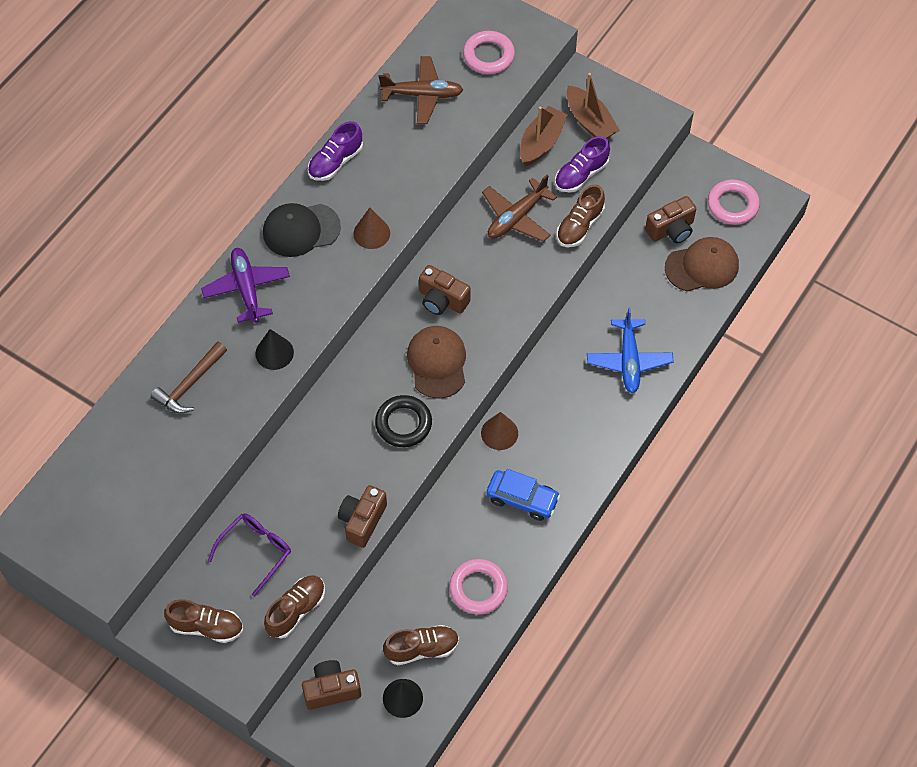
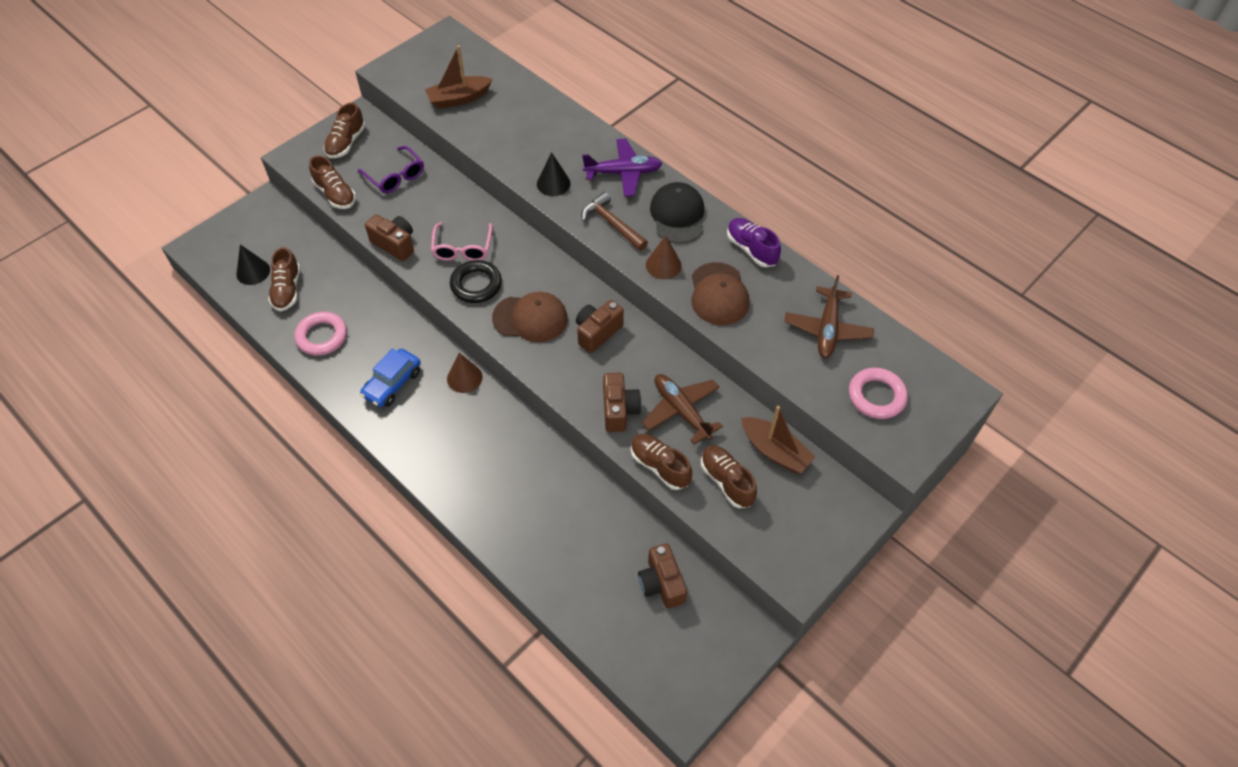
camera: 100 degrees right, 5 degrees down
(190, 384) = (539, 130): brown hammer -> brown hammer (612, 224)
(331, 690) = (281, 229): brown camera -> brown camera (619, 410)
(355, 450) = (462, 248): none -> pink glasses
(581, 174) = (726, 481): purple shoe -> brown shoe
(590, 121) = (798, 505): brown boat -> brown boat (459, 98)
(629, 360) = (509, 504): blue plane -> none
(702, 266) = (607, 605): brown cap -> brown cap (719, 294)
(732, 205) = (684, 661): pink ring -> none

